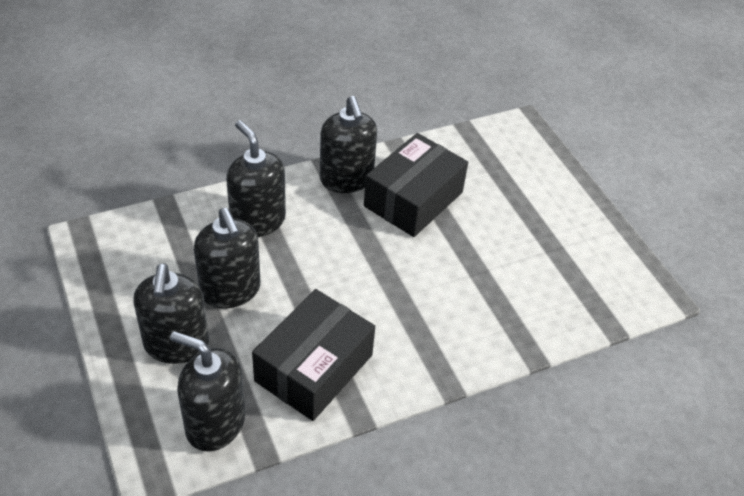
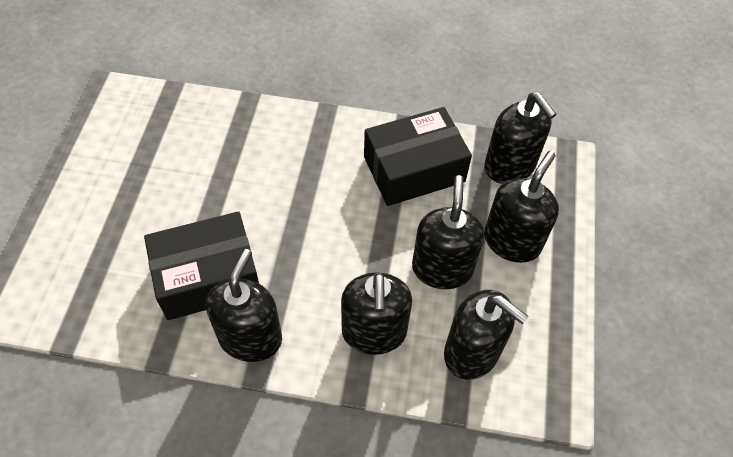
camera: 145 degrees left, 10 degrees up
(171, 241) = (472, 352): none -> black soap dispenser

